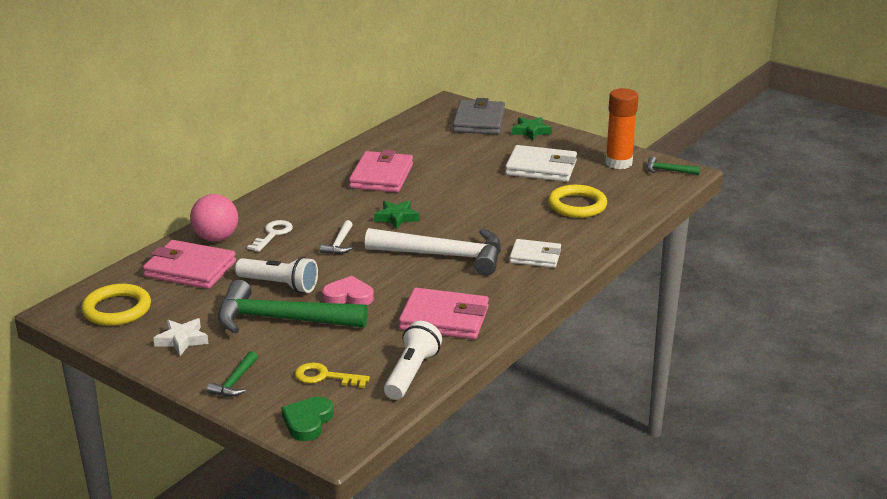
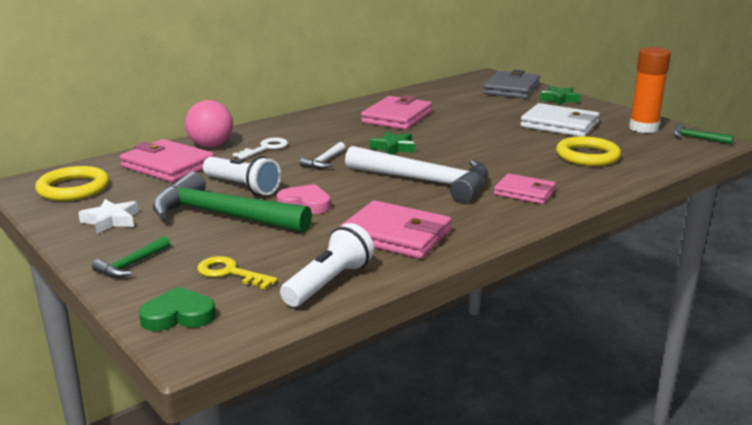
camera: 15 degrees right, 5 degrees down
(307, 422) = (178, 315): green heart -> green heart turned 45 degrees clockwise
(535, 256) = (524, 192): white wallet -> pink wallet

